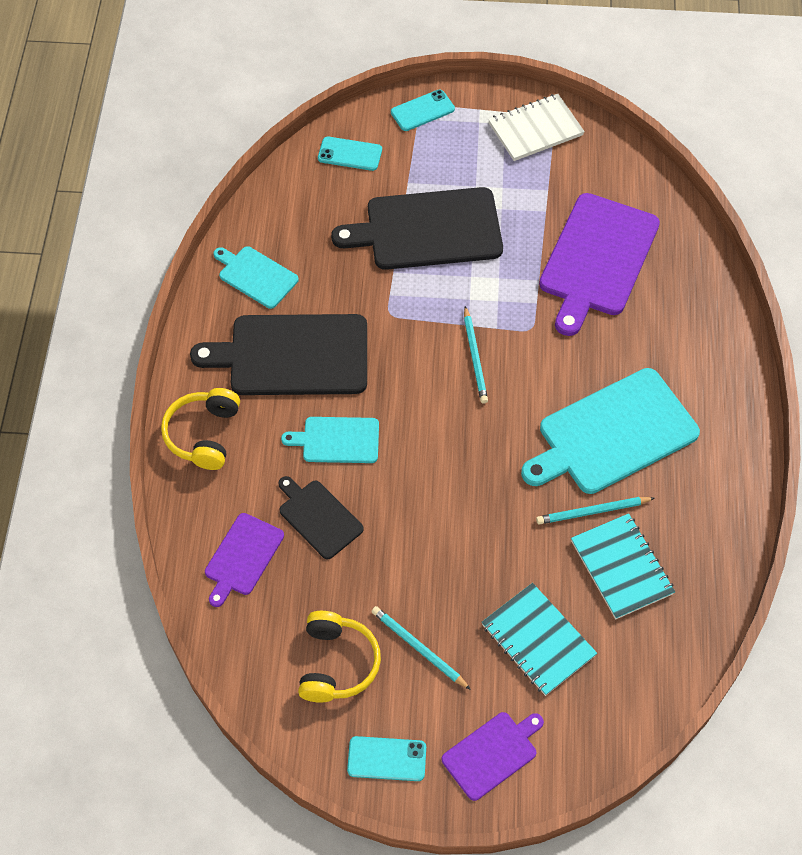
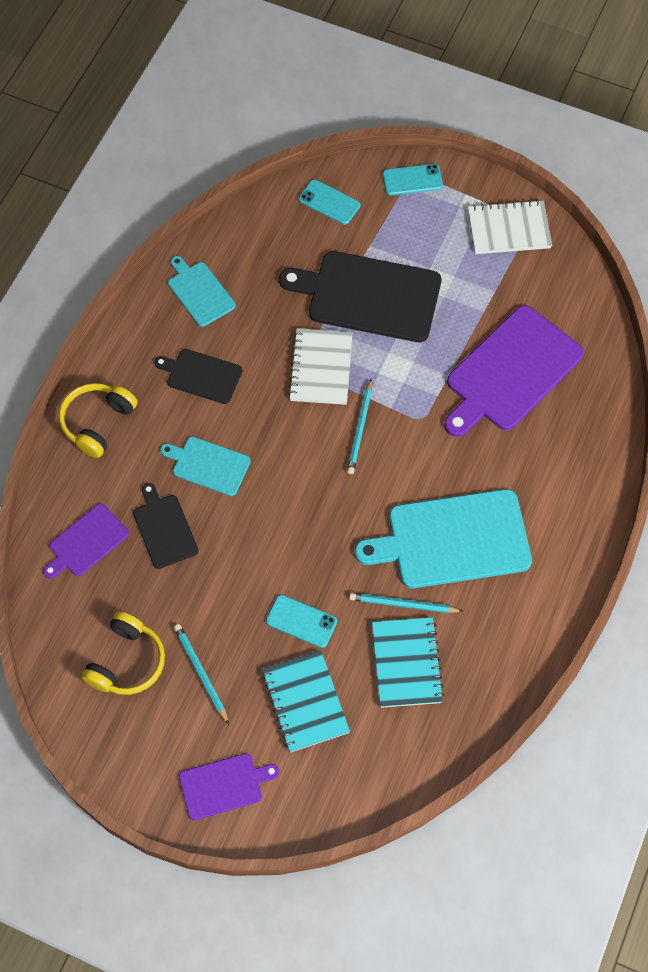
camera: 20 degrees right, 5 degrees up
(292, 355) = (201, 375): black cutting board -> black cutting board, size x0.53
(387, 759) = (134, 758): turquoise phone -> turquoise phone (301, 621)
(410, 311) = (321, 368): none -> white notebook

